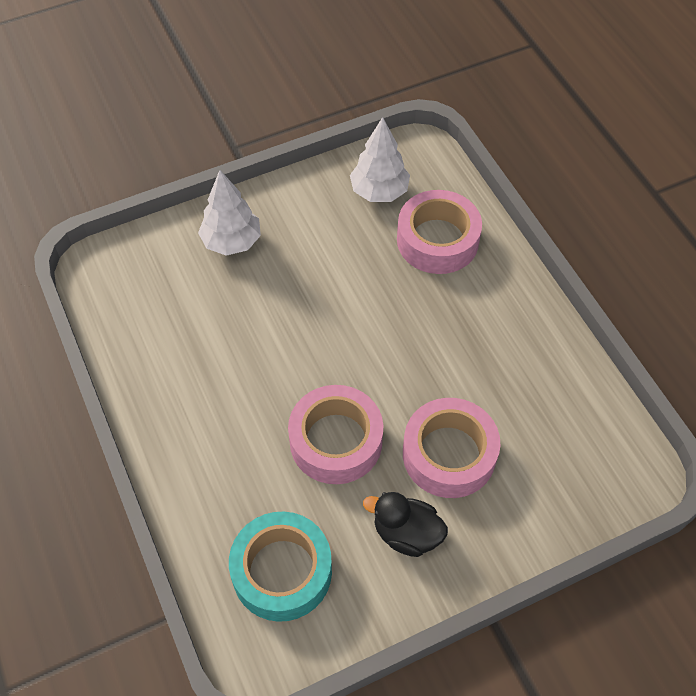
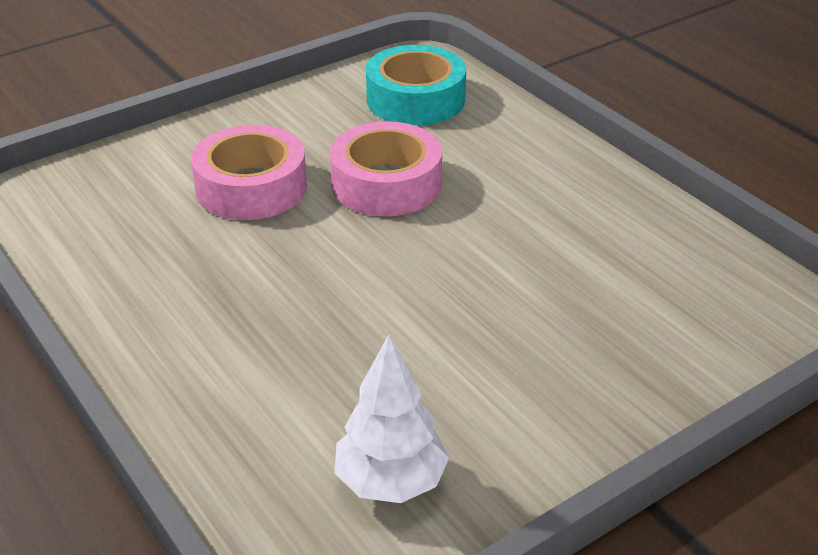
camera: 170 degrees right, 20 degrees down
(232, 241) = (615, 368): white tree -> none
(406, 534) = (295, 131): black duck -> none
(437, 240) = (276, 413): pink tape -> none

